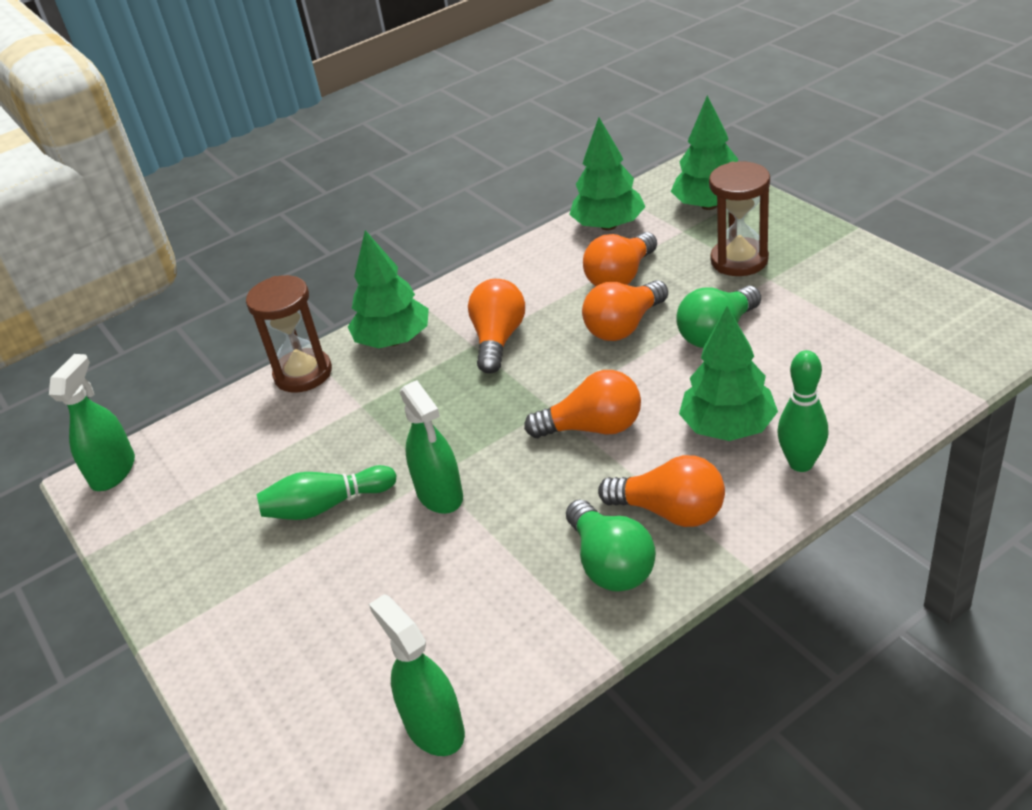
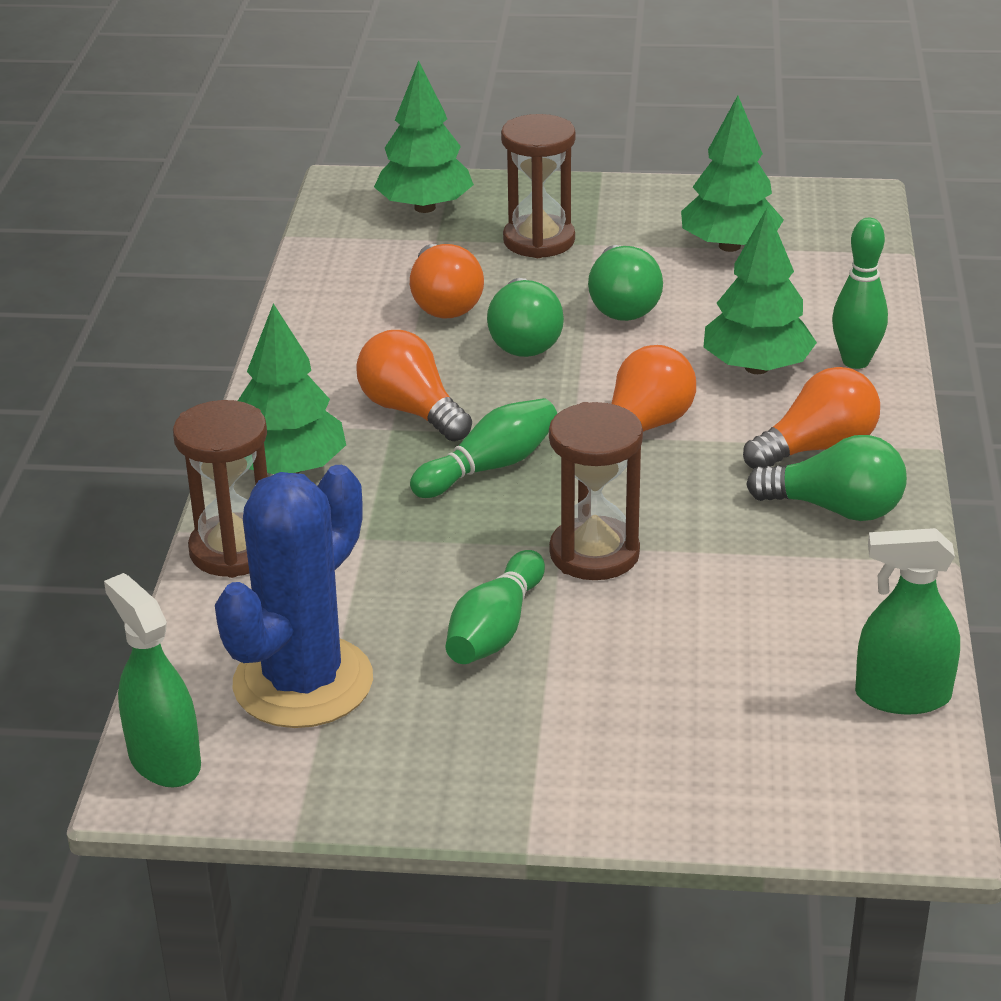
camera: 55 degrees left, 5 degrees down
(214, 471) = (303, 682): none -> blue cactus
(440, 494) = (594, 553): green spray bottle -> brown hourglass
(479, 400) = (489, 467): none -> green bowling pin
(608, 225) = (346, 266): green tree -> green tree (729, 246)
(624, 326) = (524, 340): orange light bulb -> green light bulb

